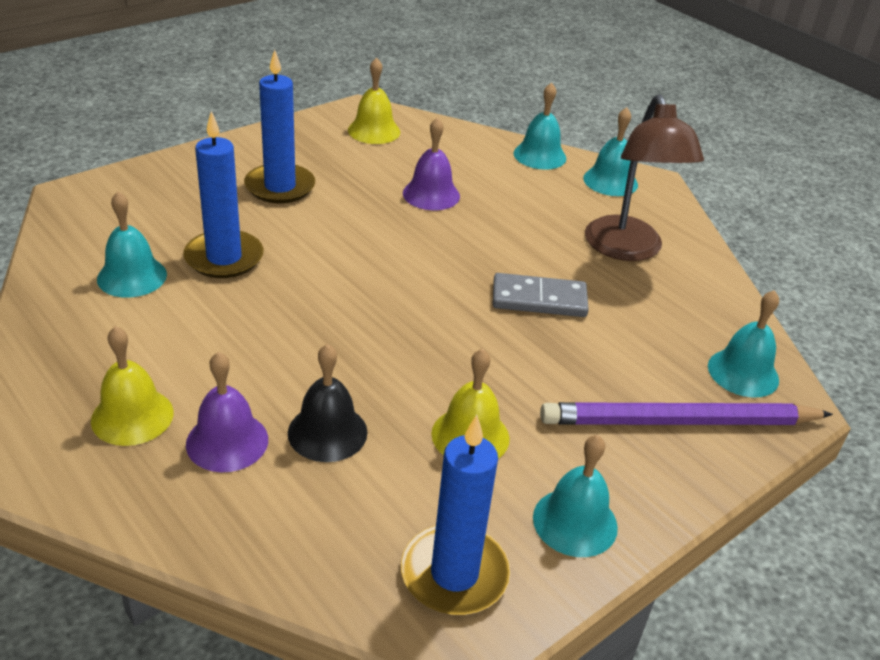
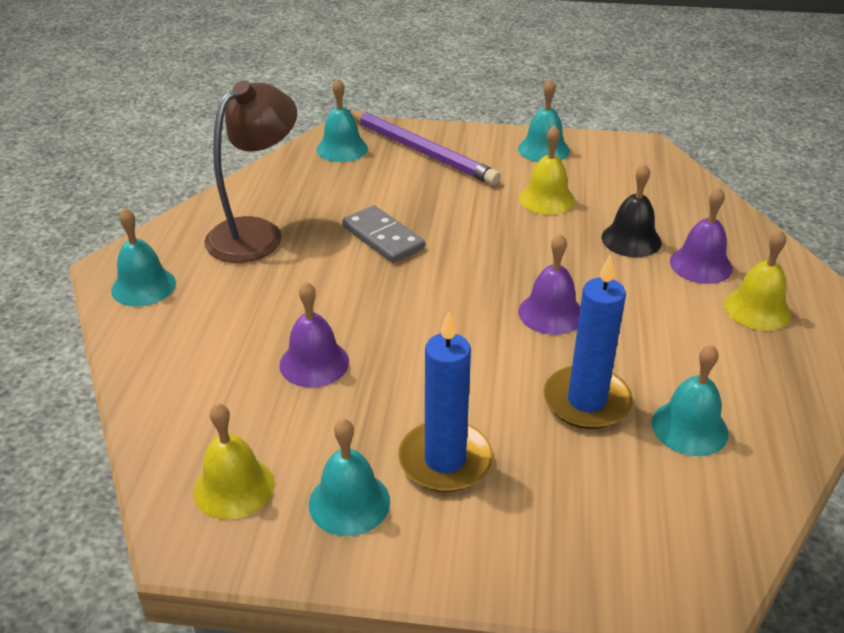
camera: 130 degrees left, 0 degrees up
(319, 308) = (551, 313): none -> purple bell
(454, 574) = (628, 162): blue candle -> none
(539, 155) = (140, 346): turquoise bell -> turquoise bell (349, 502)

